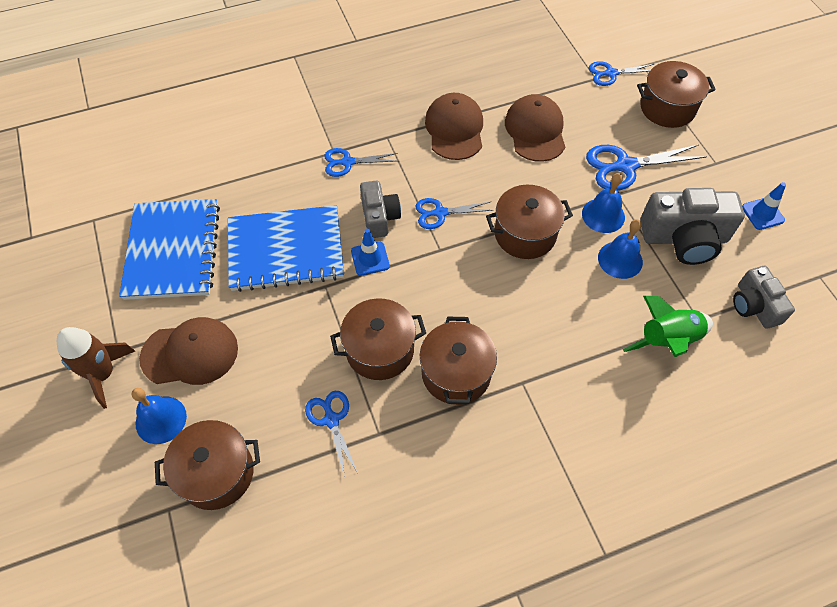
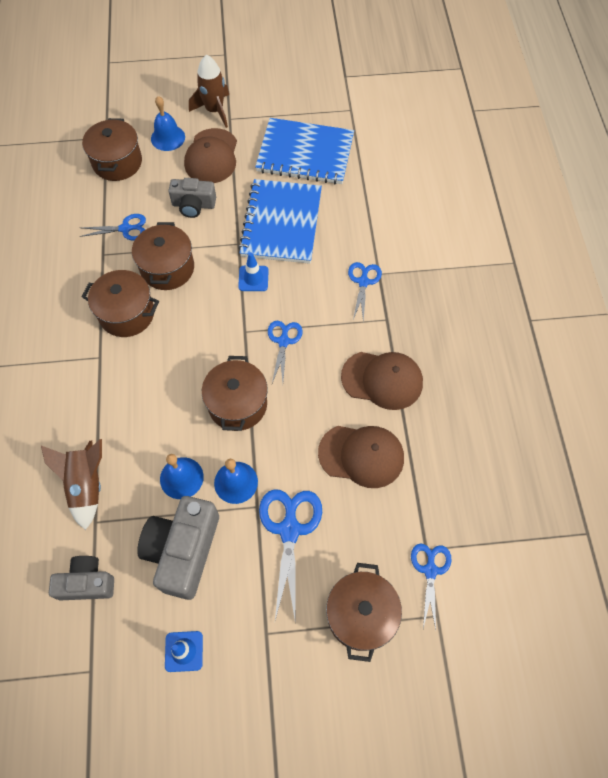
camera: 105 degrees right, 5 degrees up
(379, 217) = (294, 294): grey camera -> grey camera (193, 205)
(667, 340) = (87, 485): green rocket -> brown rocket

